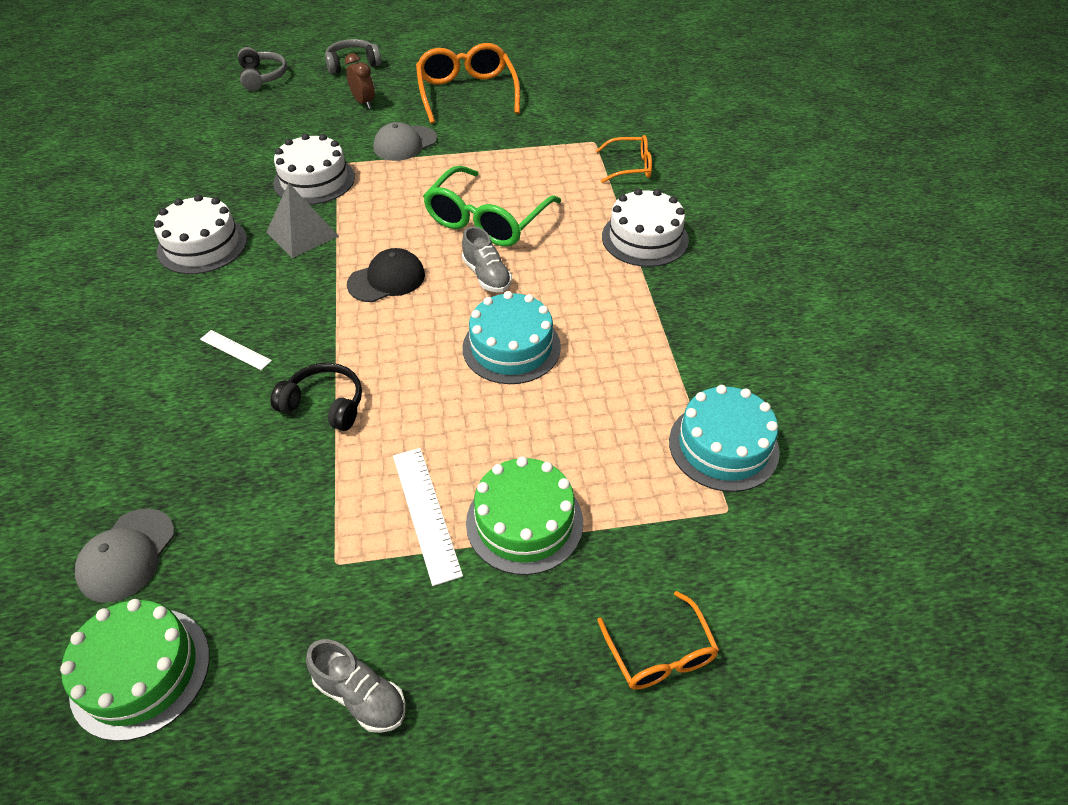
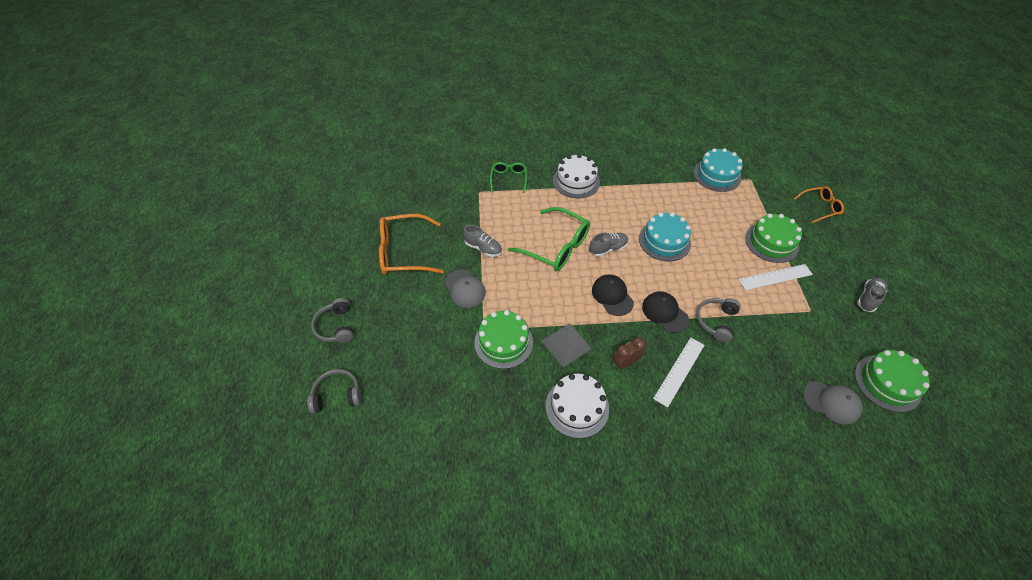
camera: 85 degrees left, 5 degrees up
(235, 350) = (679, 371): white ruler -> white ruler, size x1.64
(314, 180) = (503, 342): white cake -> green cake
(324, 404) = (716, 321): black headphones -> grey headphones
(348, 339) = (664, 313): none -> black cap
(364, 102) = (401, 316): brown clock -> brown clock (625, 363)
(478, 153) = (483, 248): none -> grey shoe
(630, 167) = (508, 179): orange glasses -> green glasses

